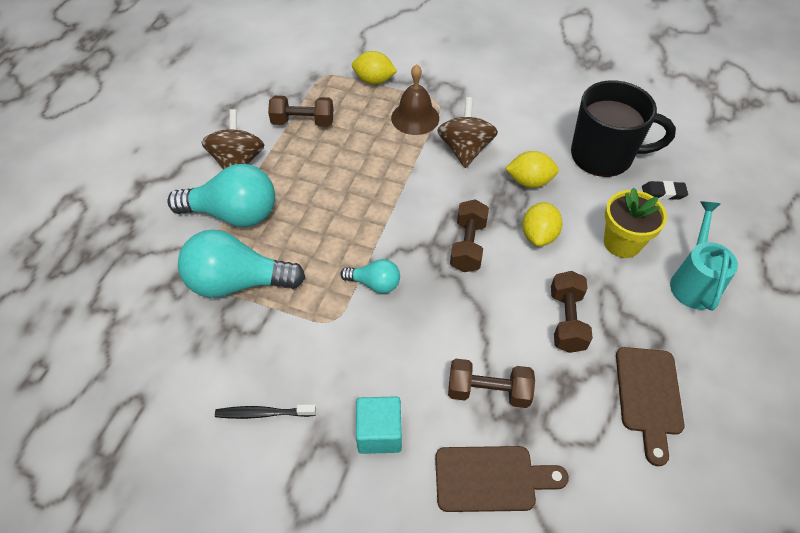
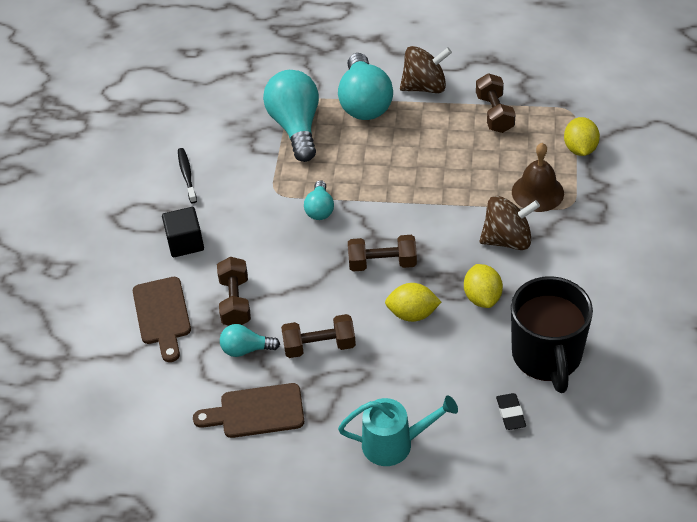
camera: 80 degrees right, 5 degrees down
(379, 433) = (185, 243): turquoise cube -> black cube
(560, 392) = (246, 349): none -> turquoise light bulb
(622, 243) = (426, 381): yellow flower pot -> none

